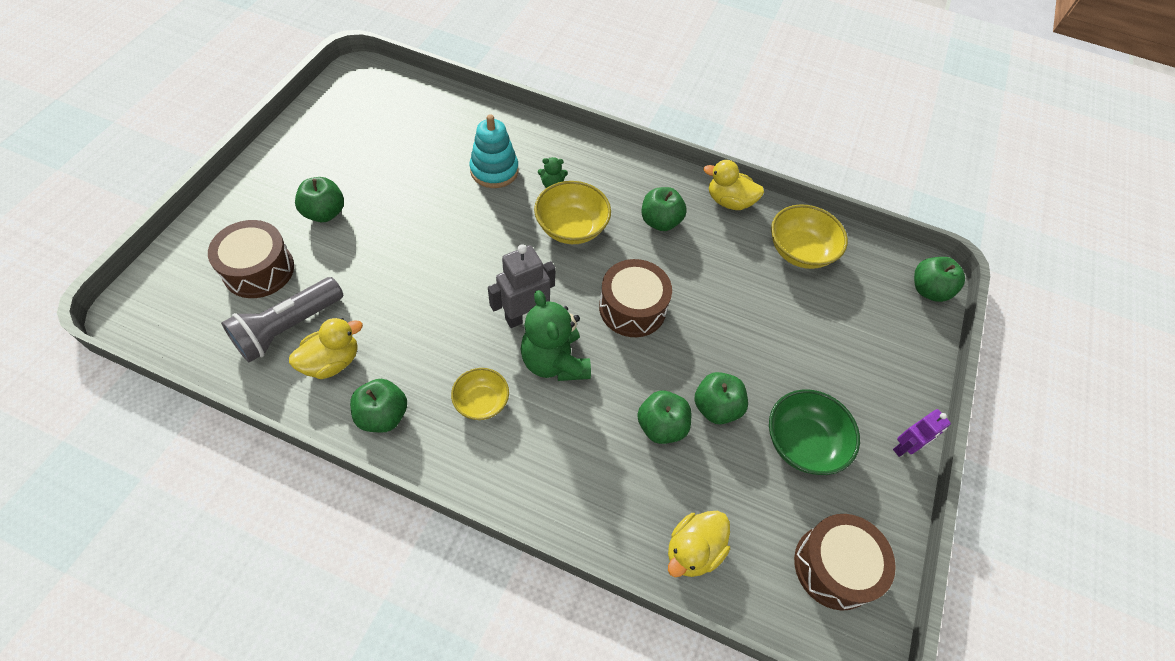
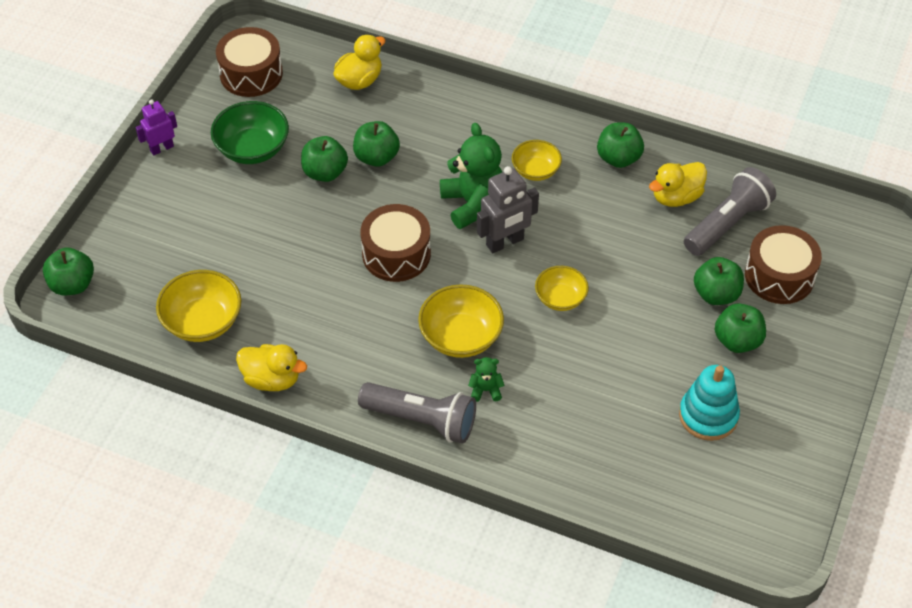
camera: 175 degrees left, 5 degrees down
(477, 257) = (560, 298): none -> yellow bowl
(494, 170) = (557, 406): turquoise stacking toy -> turquoise stacking toy (708, 416)
(604, 166) = (421, 420): none -> grey flashlight
(660, 221) = (358, 349): green apple -> green apple (716, 294)

